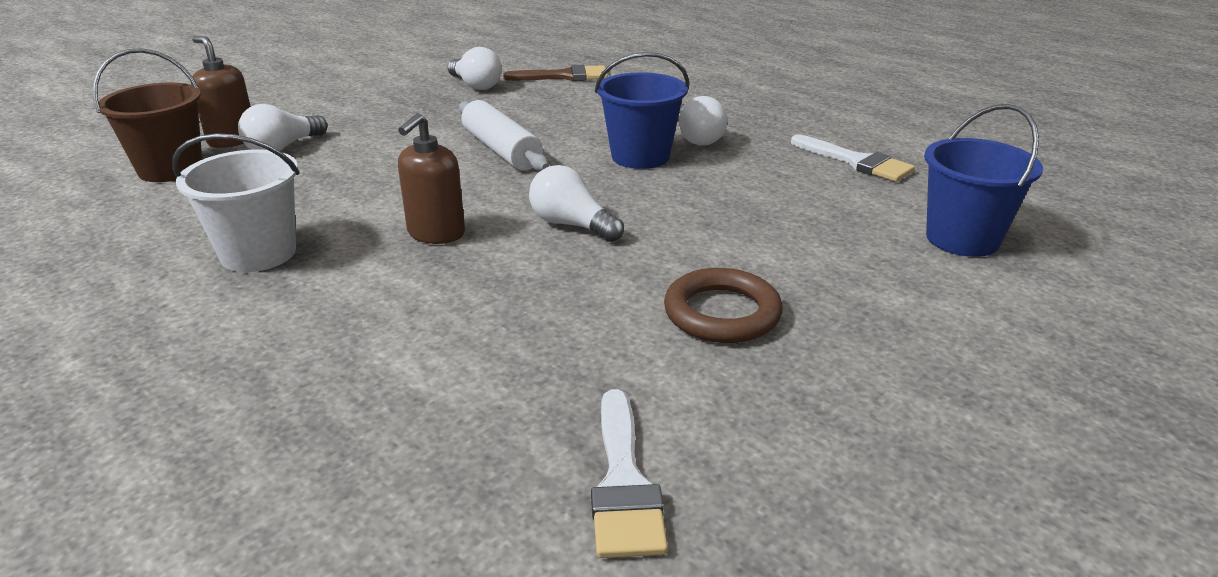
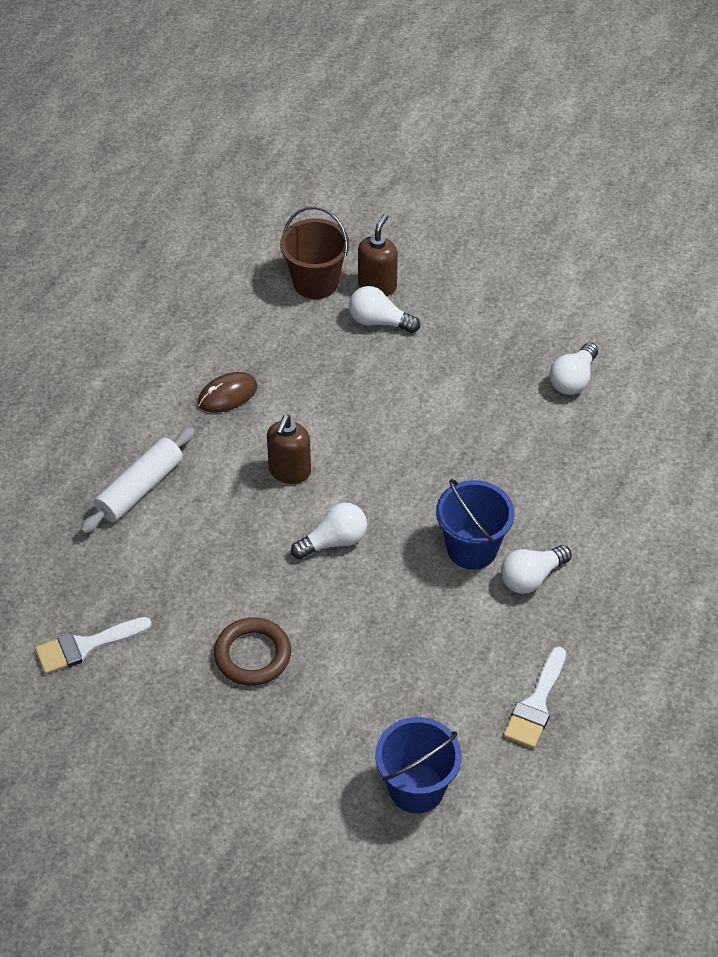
camera: 70 degrees right, 20 degrees up
(258, 253) = (227, 395): white bucket -> brown mouse
(436, 233) = (289, 471): brown soap dispenser -> brown soap dispenser turned 75 degrees counterclockwise
(501, 150) = (439, 454): white rolling pin -> white rolling pin (140, 488)
(564, 76) = (635, 435): brown brush -> none
(571, 225) = (334, 541): white light bulb -> white light bulb turned 45 degrees clockwise

